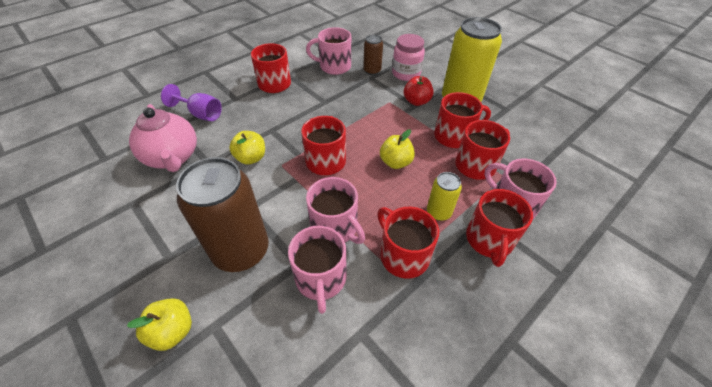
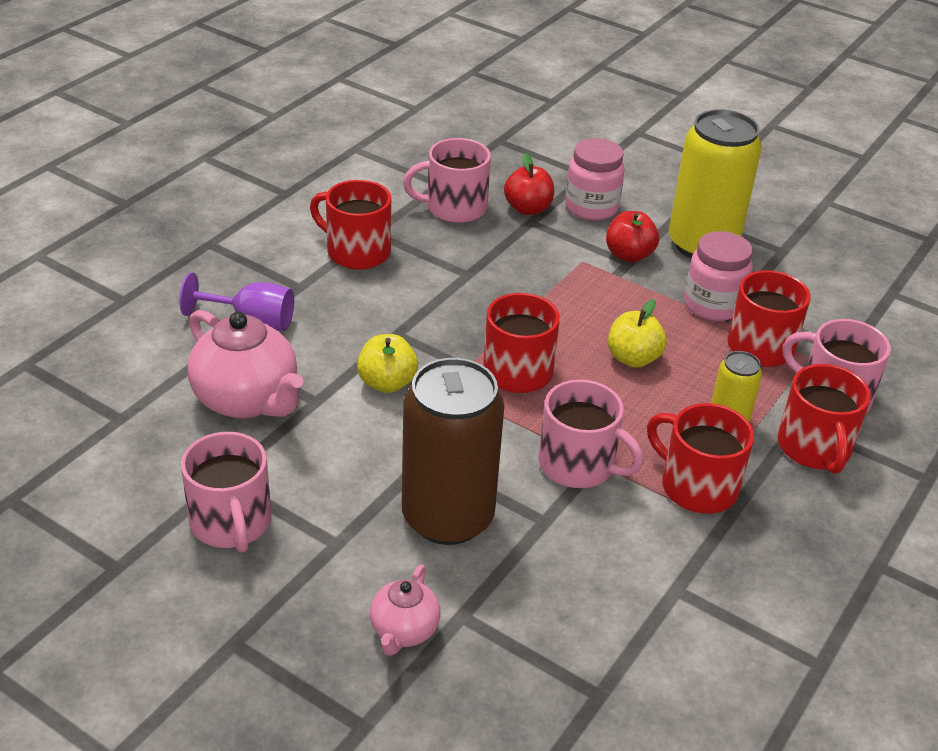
camera: 15 degrees left, 10 degrees down
(173, 331) = (404, 631): yellow apple -> pink teapot
(321, 279) = (589, 534): pink mug -> pink mug (231, 523)
(372, 71) = (528, 209): brown can -> red apple
(454, 136) = (712, 305): red mug -> pink jar

